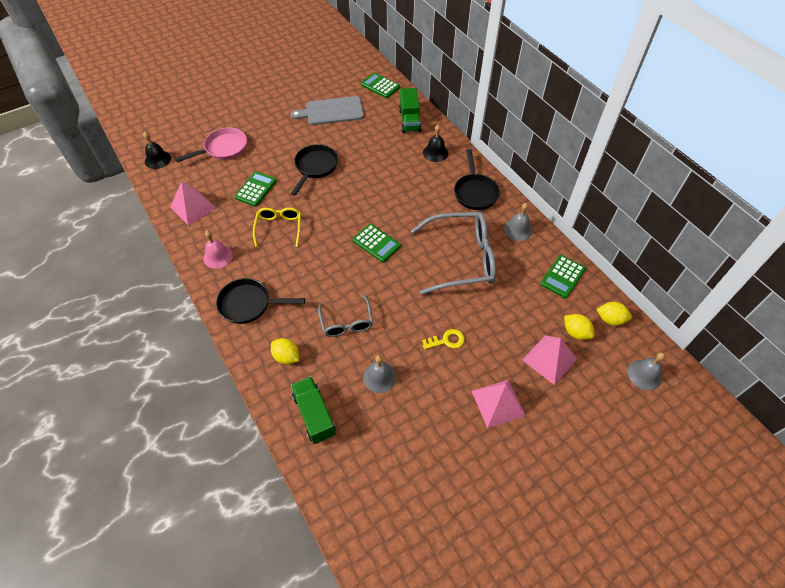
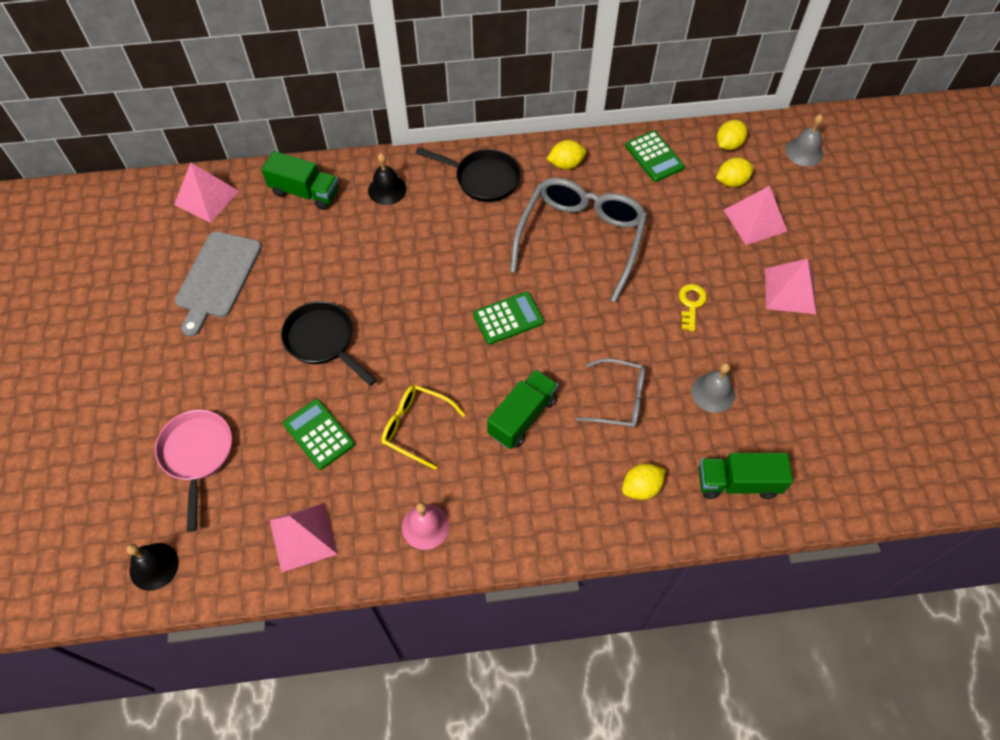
camera: 65 degrees left, 5 degrees up
(249, 304) = (534, 509): black pan -> none
(309, 276) = (522, 417): none -> green truck
(380, 86) = (206, 198): green calculator -> pink pyramid
(518, 229) = (565, 164): grey bell -> yellow lemon

